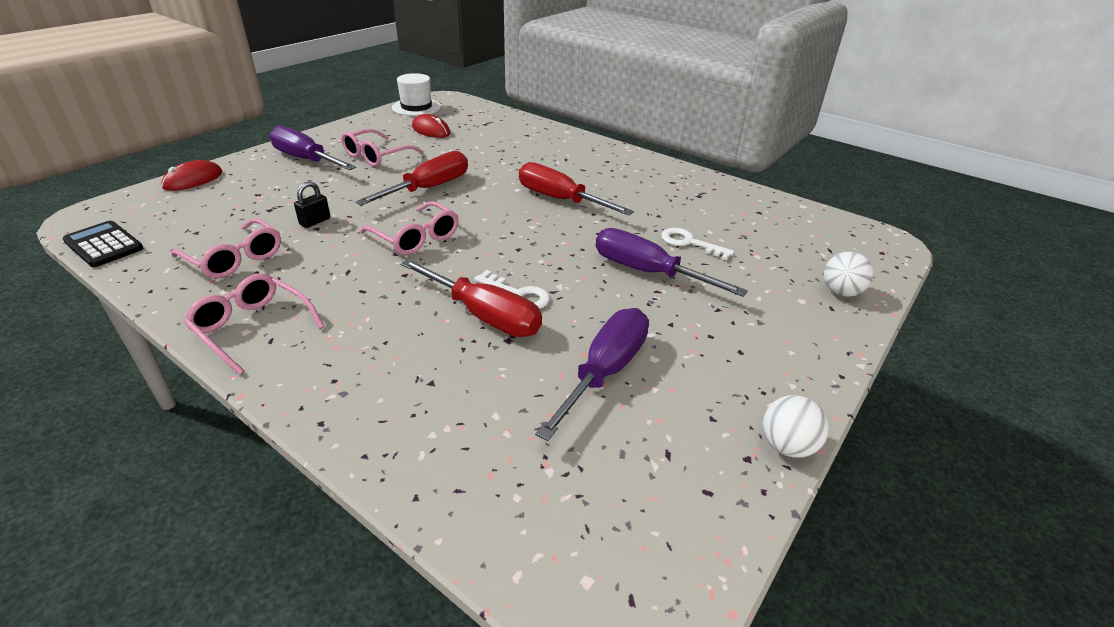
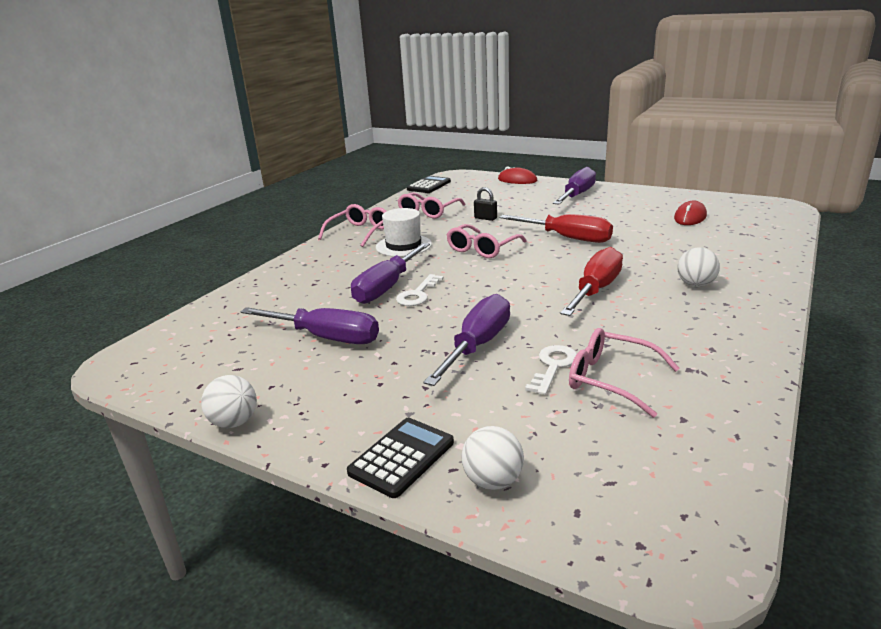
camera: 85 degrees right, 10 degrees down
(376, 156) = (608, 211): pink glasses -> pink glasses (611, 379)
(416, 107) = (737, 202): white hat -> white hat (403, 246)
(484, 315) = (387, 287): red screwdriver -> purple screwdriver
(571, 162) = (695, 285): none -> white ball
(823, 331) = (402, 457): none -> black calculator

